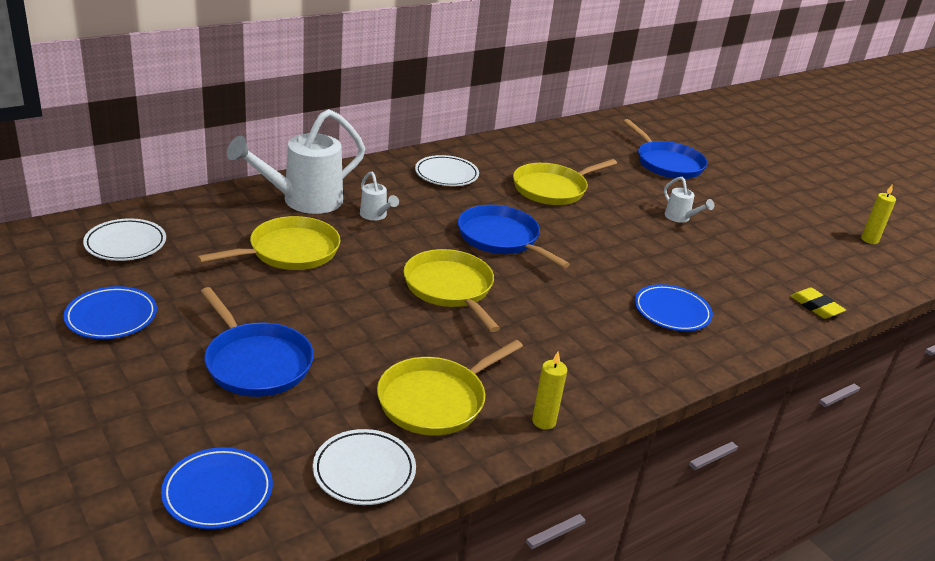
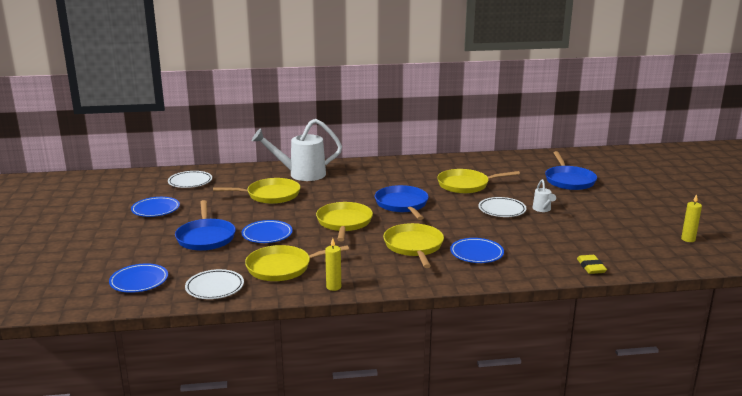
camera: 30 degrees right, 10 degrees down
(353, 336) = (267, 234): none -> blue plate
(375, 216) = (336, 185): white watering can -> none
(446, 174) = (401, 171): white plate -> white plate (502, 210)
(583, 315) = (414, 246): none -> yellow pan

